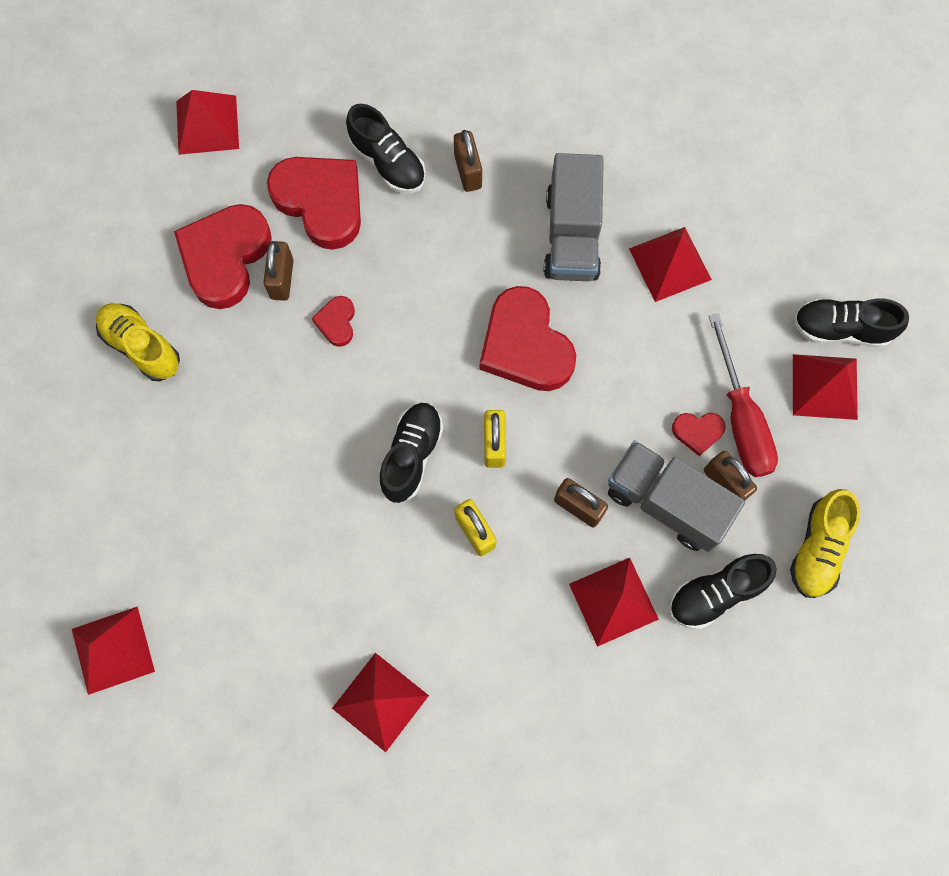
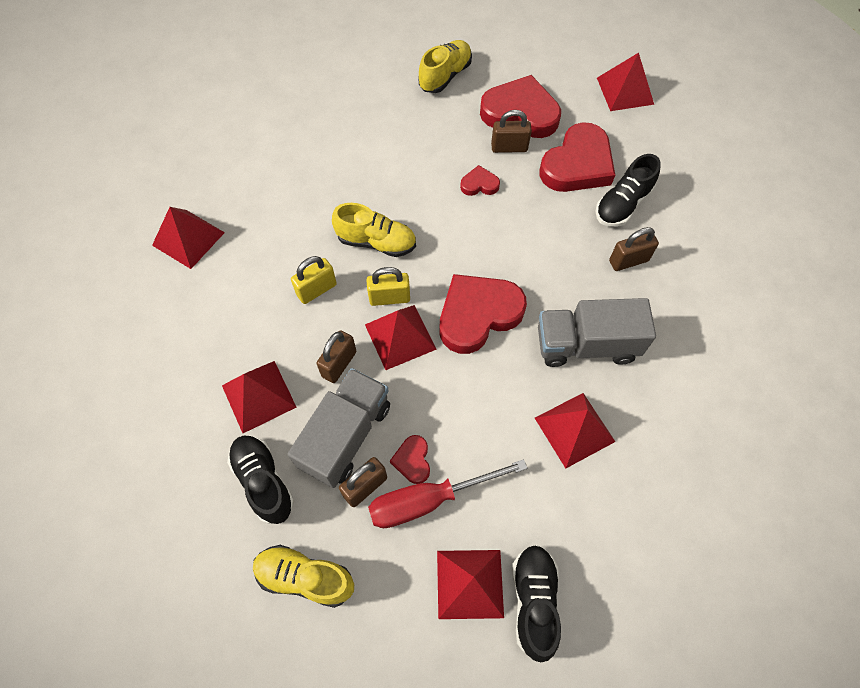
camera: 85 degrees right, 10 degrees down
(113, 650) = (233, 88): red pyramid -> red pyramid (400, 337)
(411, 455) = (376, 242): black shoe -> yellow shoe

